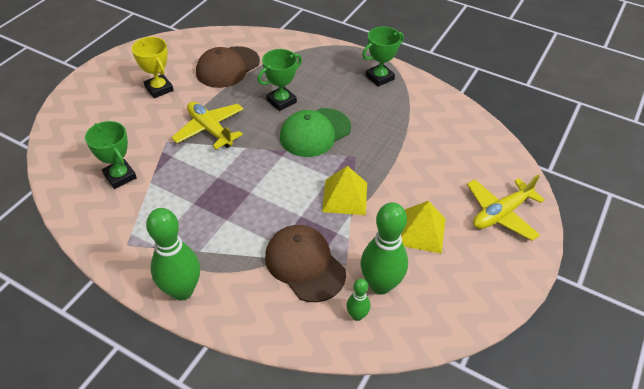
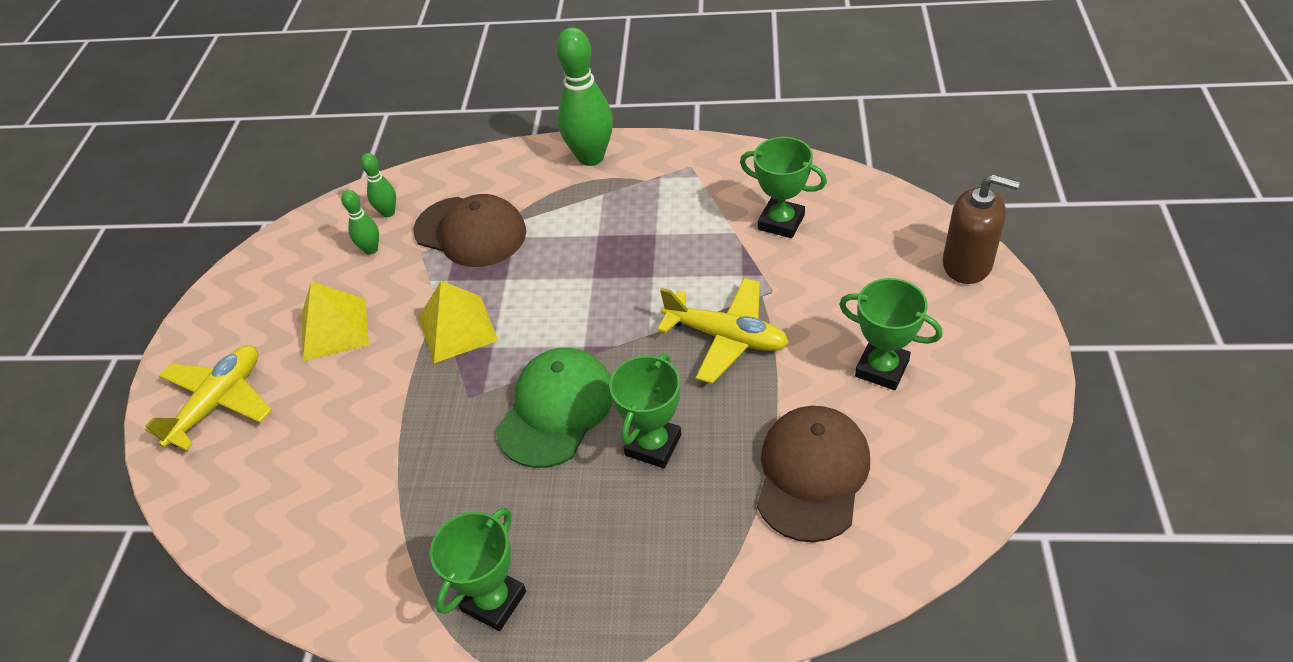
camera: 160 degrees right, 0 degrees up
(66, 112) = (967, 264): none -> brown soap dispenser
(159, 89) = (882, 368): yellow trophy -> green trophy
(380, 285) = (371, 249): green bowling pin -> green bowling pin, size x0.50

